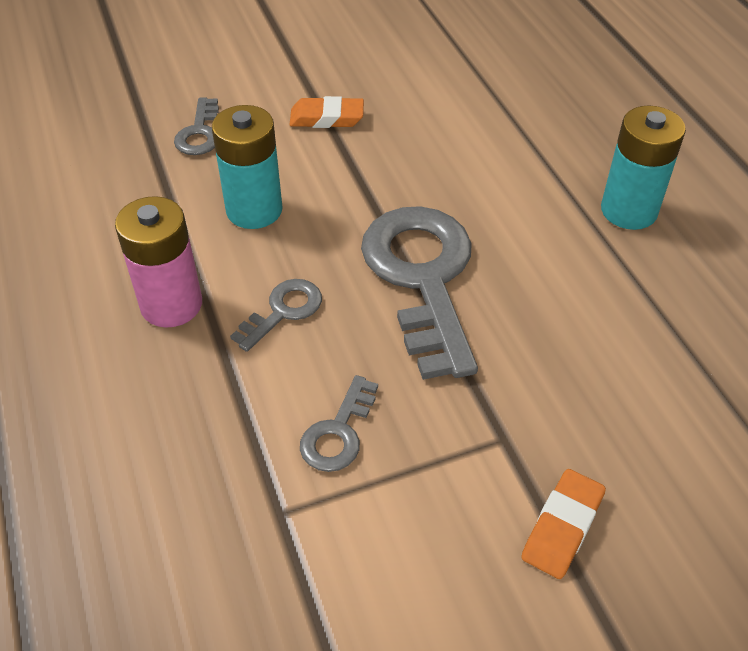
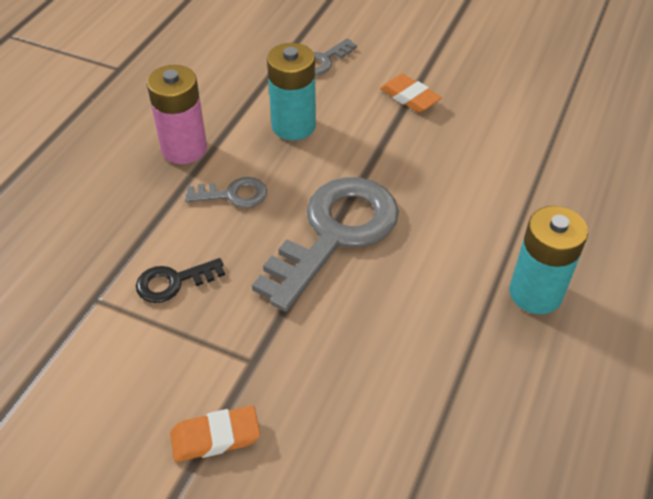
camera: 45 degrees right, 0 degrees up
(338, 432) = (173, 282): grey key -> black key

